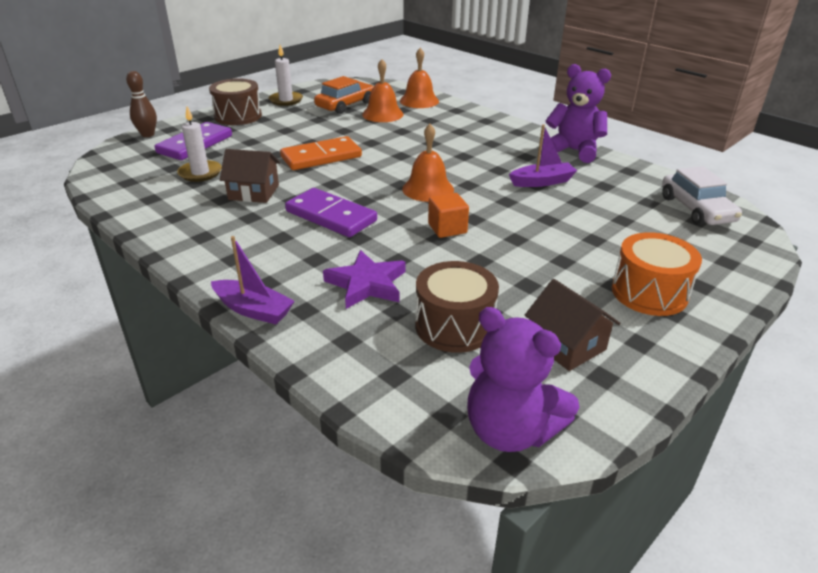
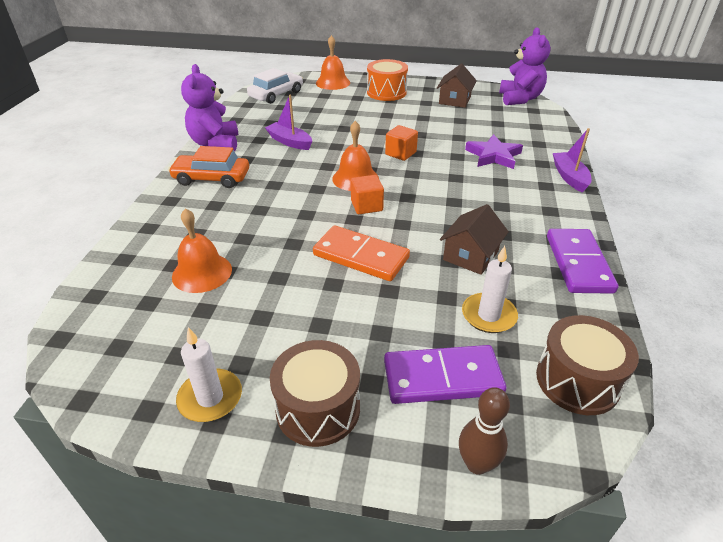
camera: 125 degrees left, 5 degrees up
(254, 192) = (470, 255): brown house -> brown house turned 60 degrees clockwise
(331, 216) = (448, 199): purple domino -> purple domino (578, 263)
(345, 105) = (188, 320): orange car -> orange car (212, 178)
(377, 179) = (366, 206): none -> orange cube
(419, 101) = (130, 265): orange bell -> orange bell (333, 82)
(454, 326) = (484, 124): brown drum -> brown drum (577, 380)

